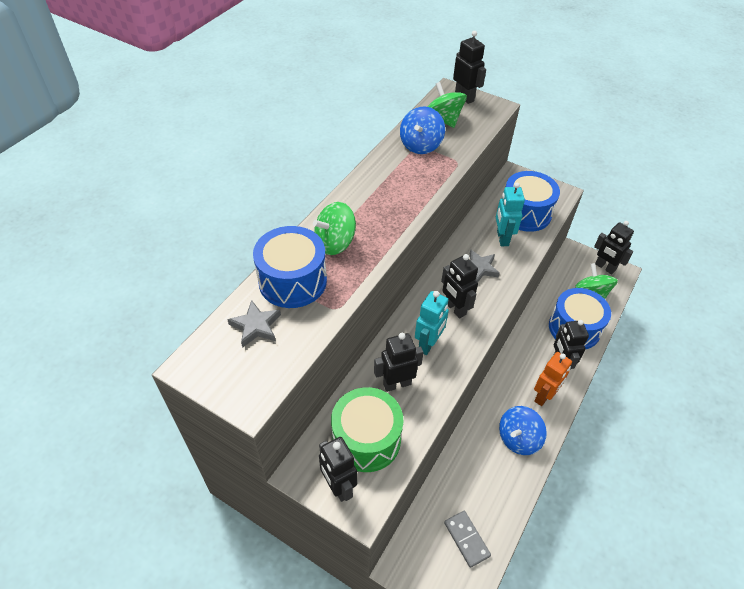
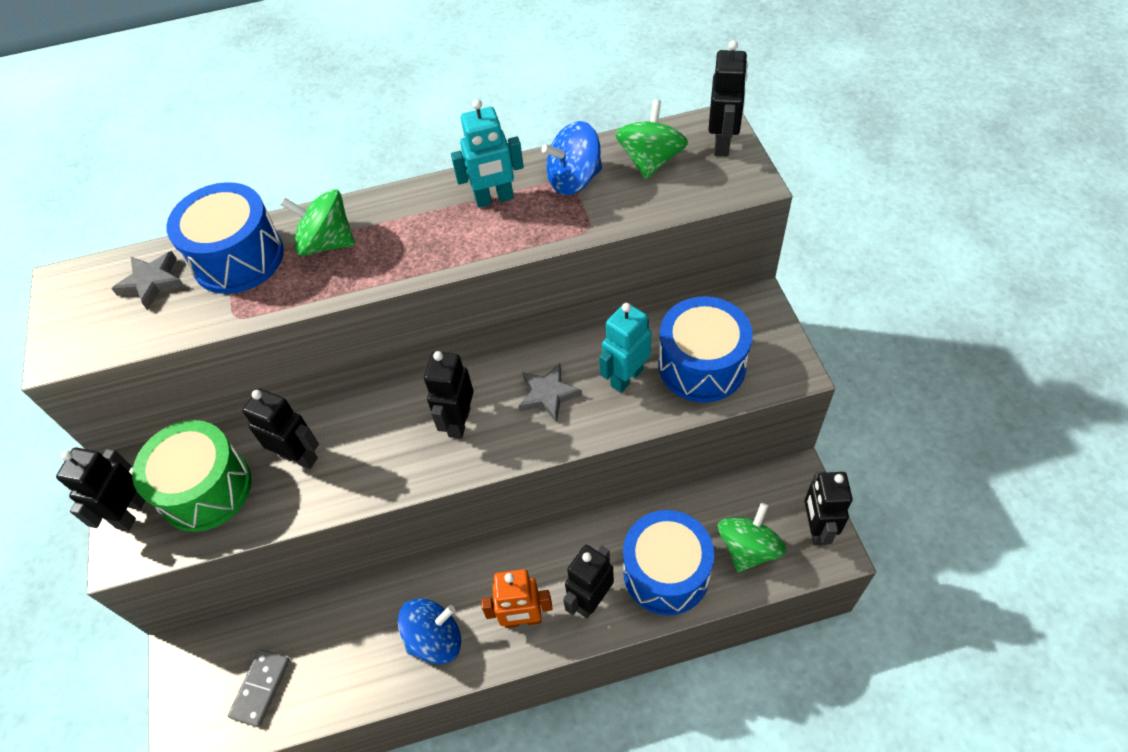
camera: 50 degrees right, 5 degrees up
(428, 344) = (381, 440): turquoise robot -> turquoise robot (494, 199)
(518, 438) = (435, 639): blue spinning top -> blue spinning top turned 150 degrees clockwise

